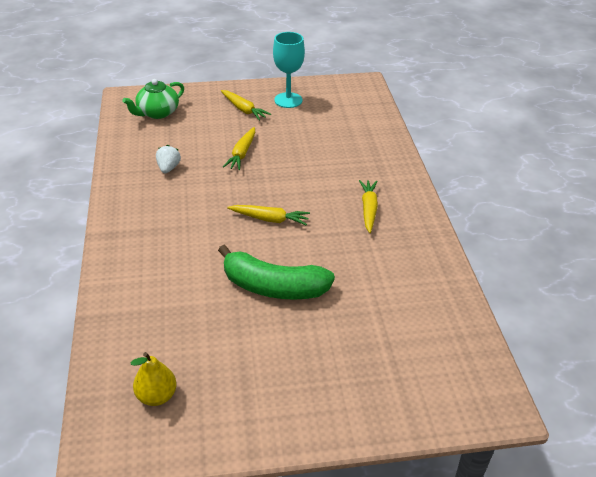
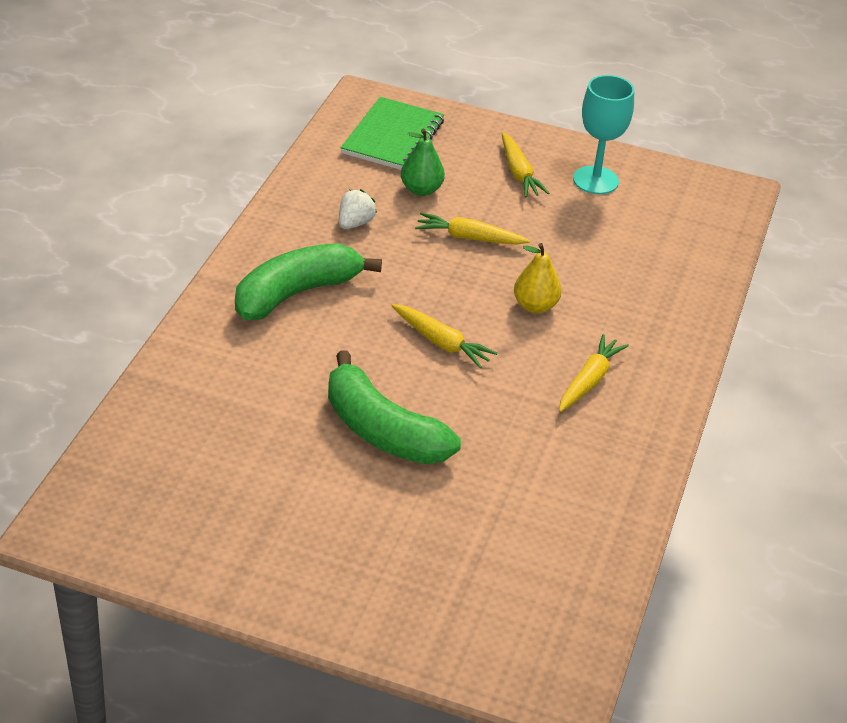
camera: 25 degrees right, 0 degrees up
(157, 113) = (393, 137): green teapot -> green notebook
(157, 396) = (157, 497): yellow pear -> yellow pear (535, 306)
(161, 222) = (297, 293): none -> green banana
(195, 136) = (421, 190): none -> green pear
(242, 154) = (469, 238): yellow carrot -> yellow carrot turned 60 degrees clockwise

